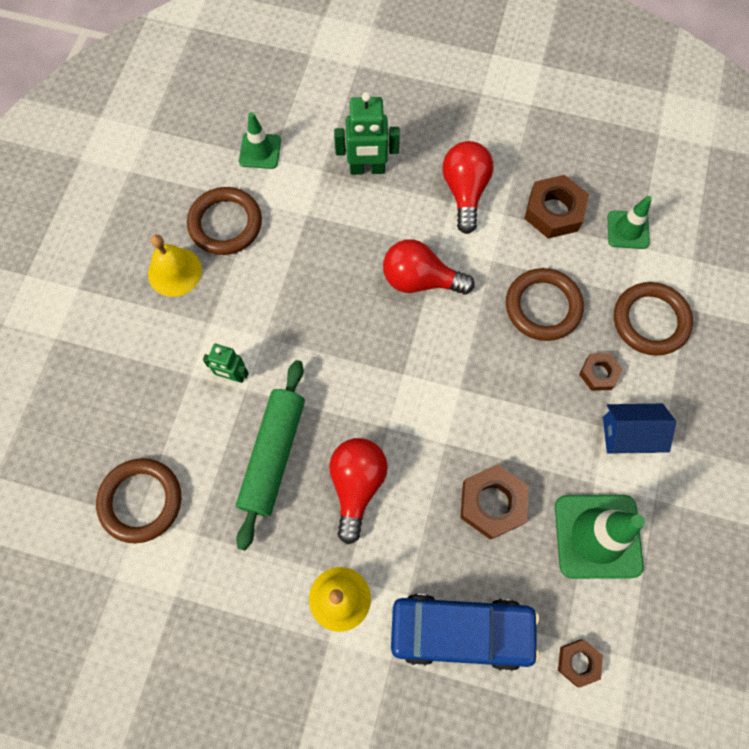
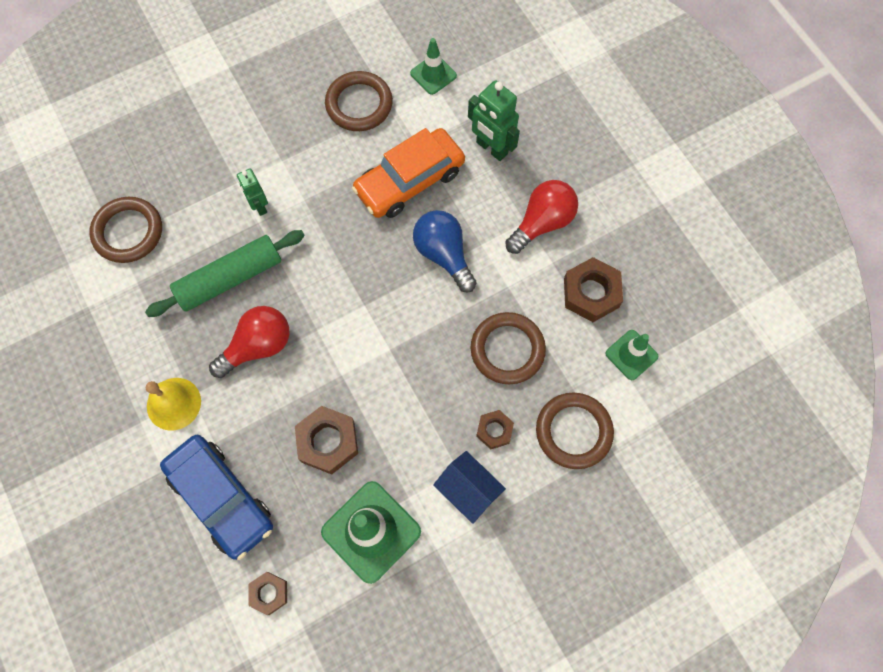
camera: 45 degrees right, 0 degrees up
(174, 272) = (295, 108): yellow bell -> none
(332, 248) = (409, 181): none -> orange car
(420, 280) = (444, 254): red light bulb -> blue light bulb

